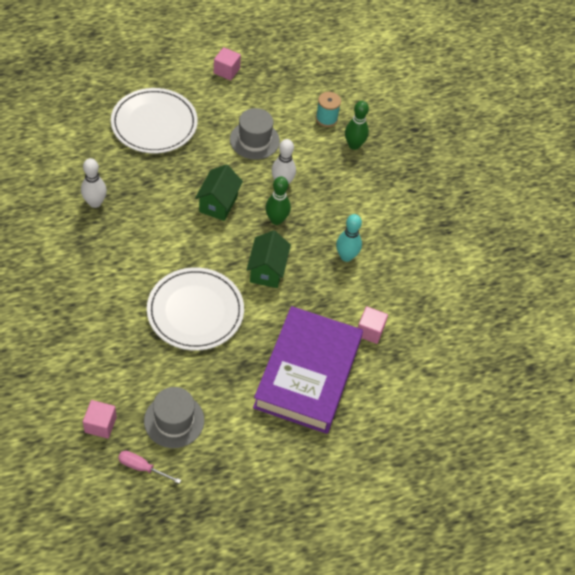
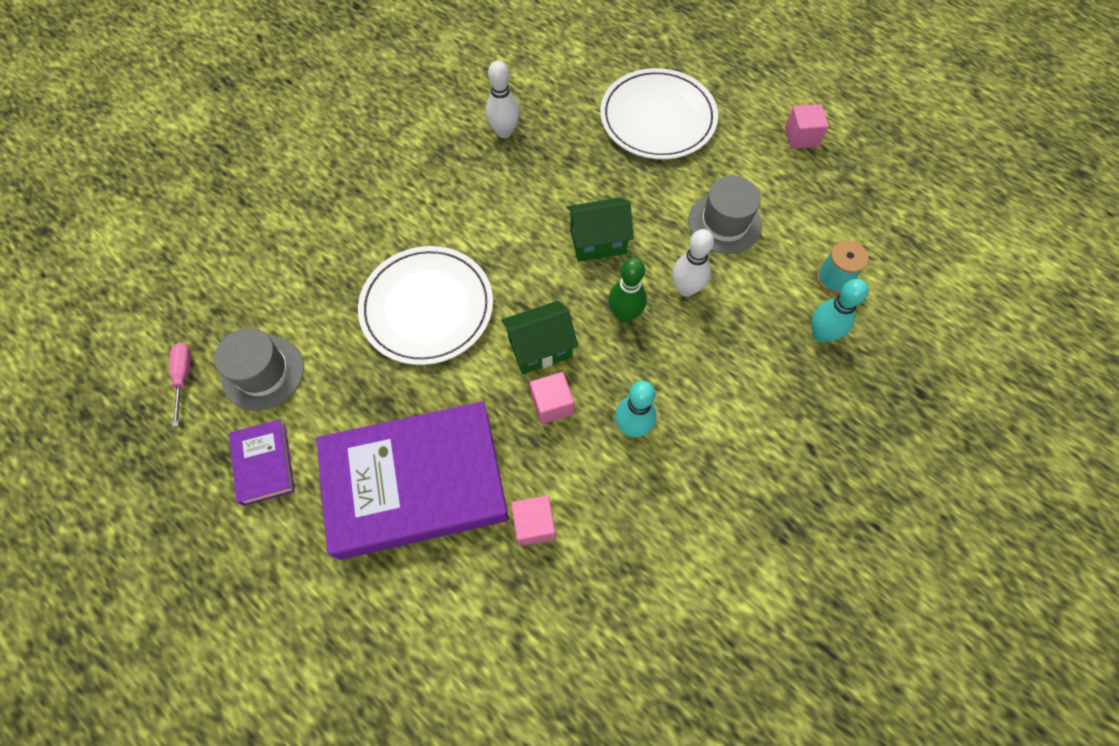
camera: 65 degrees right, 10 degrees up
(100, 424) = (219, 305): pink cube -> pink cube (552, 404)
(239, 446) = (264, 464): none -> purple book
(354, 145) = (821, 334): green bowling pin -> turquoise bowling pin

